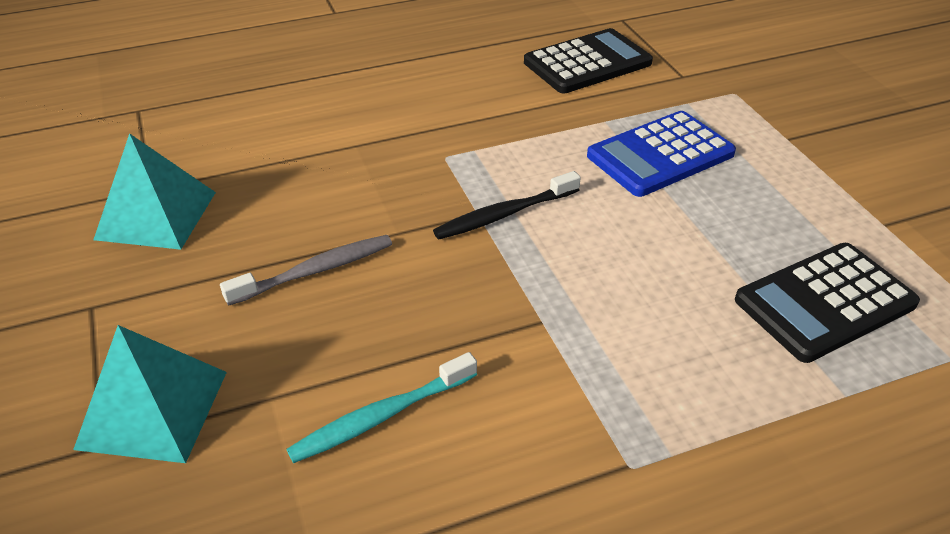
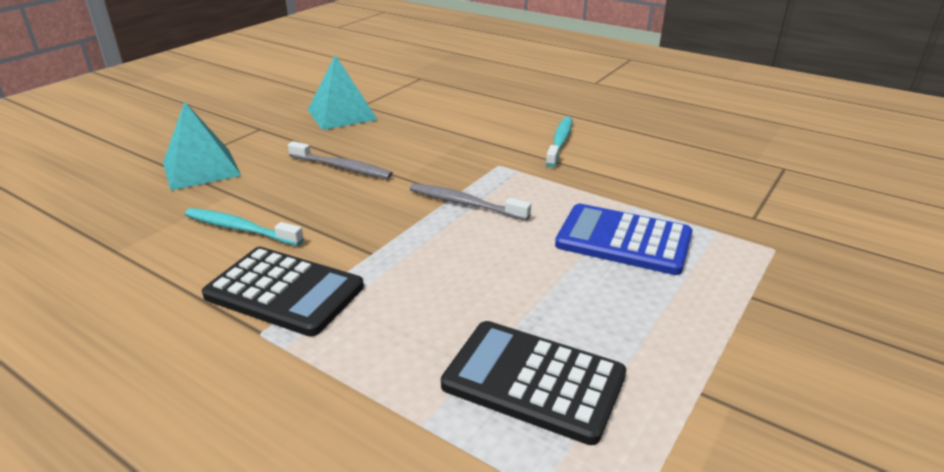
camera: 55 degrees right, 10 degrees down
(442, 98) = (560, 142): none -> turquoise toothbrush
(504, 214) = (465, 204): black toothbrush -> grey toothbrush
(587, 63) = (694, 174): black calculator -> black calculator (284, 291)

